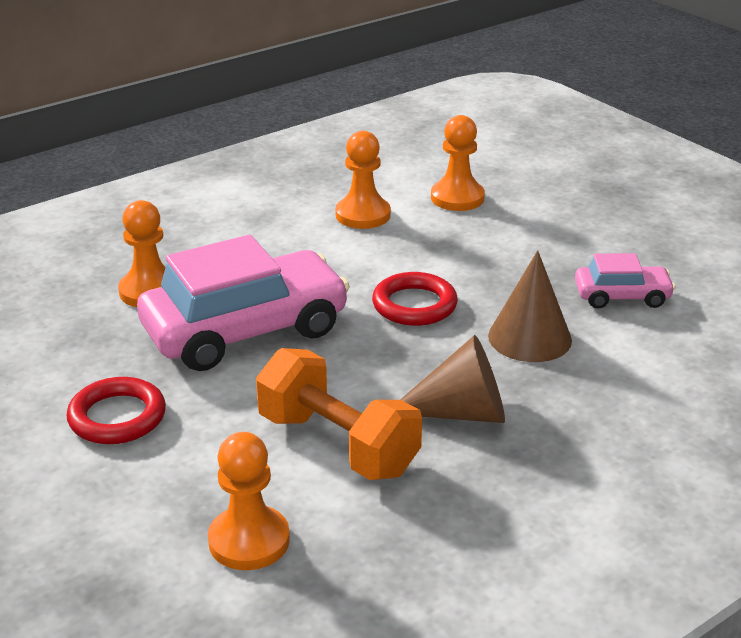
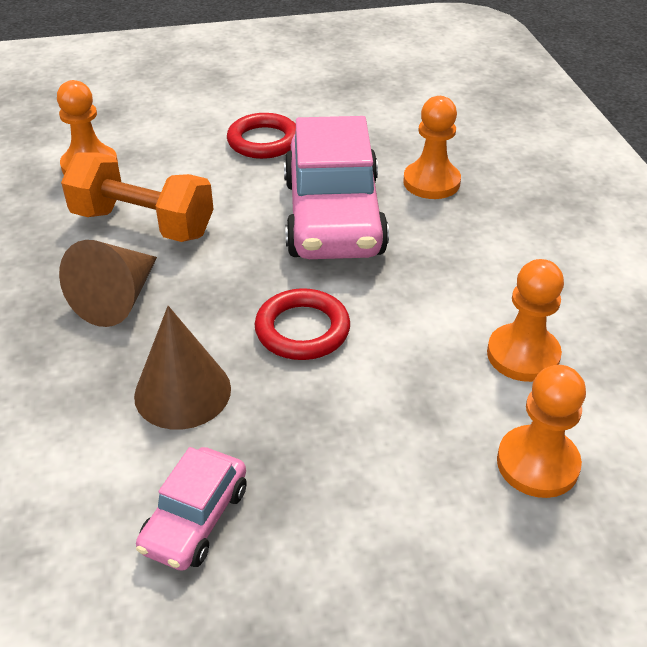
camera: 115 degrees right, 10 degrees up
(337, 444) = (143, 224): orange dumbbell -> orange dumbbell turned 45 degrees clockwise

